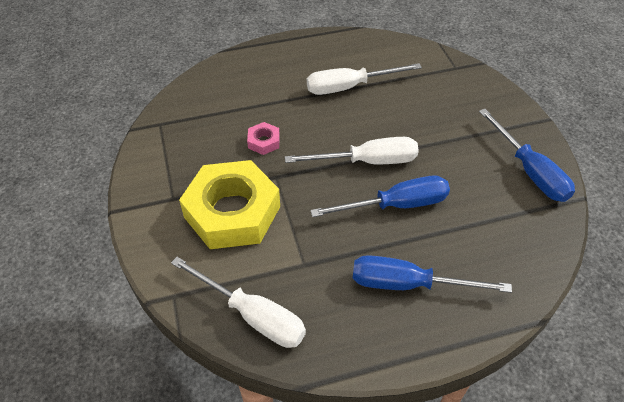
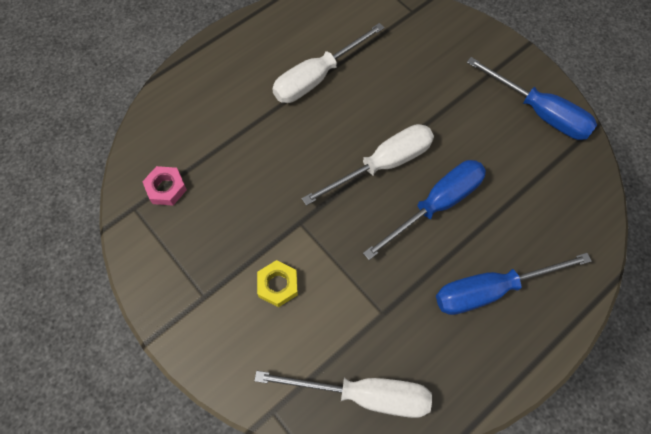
camera: 25 degrees left, 15 degrees up
(232, 212) = (278, 285): yellow nut -> yellow nut, size x0.41
(263, 141) = (263, 184): pink nut -> pink nut (166, 188)

